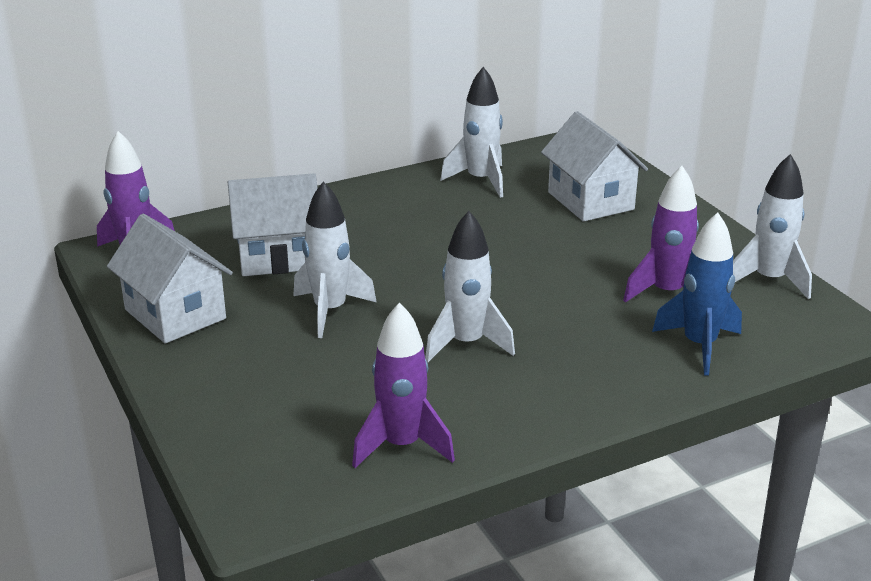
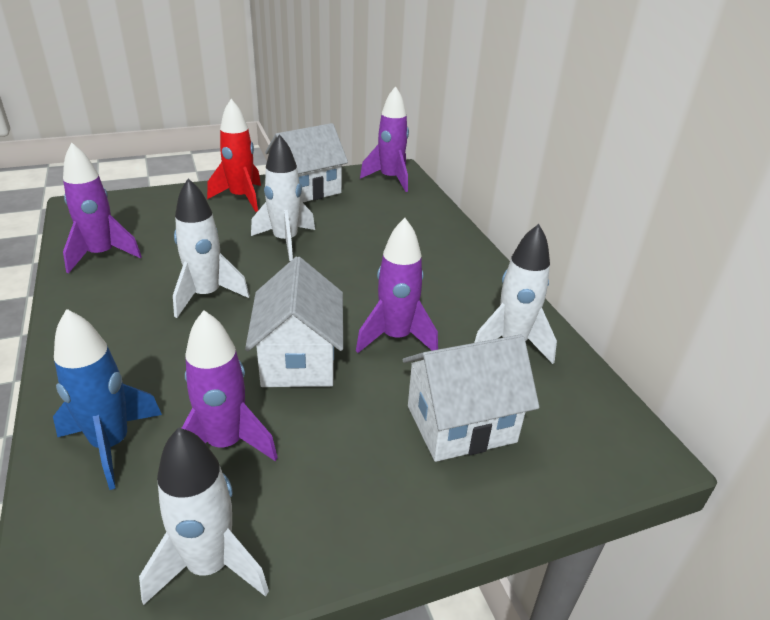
camera: 95 degrees right, 5 degrees up
(208, 365) = (241, 198): none -> red rocket
(278, 257) = (373, 226): white house -> white house (299, 359)
(496, 231) = (396, 337): none -> purple rocket

